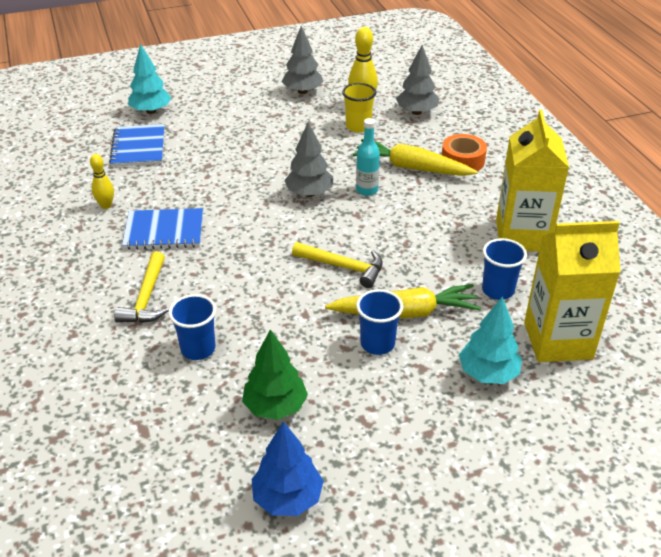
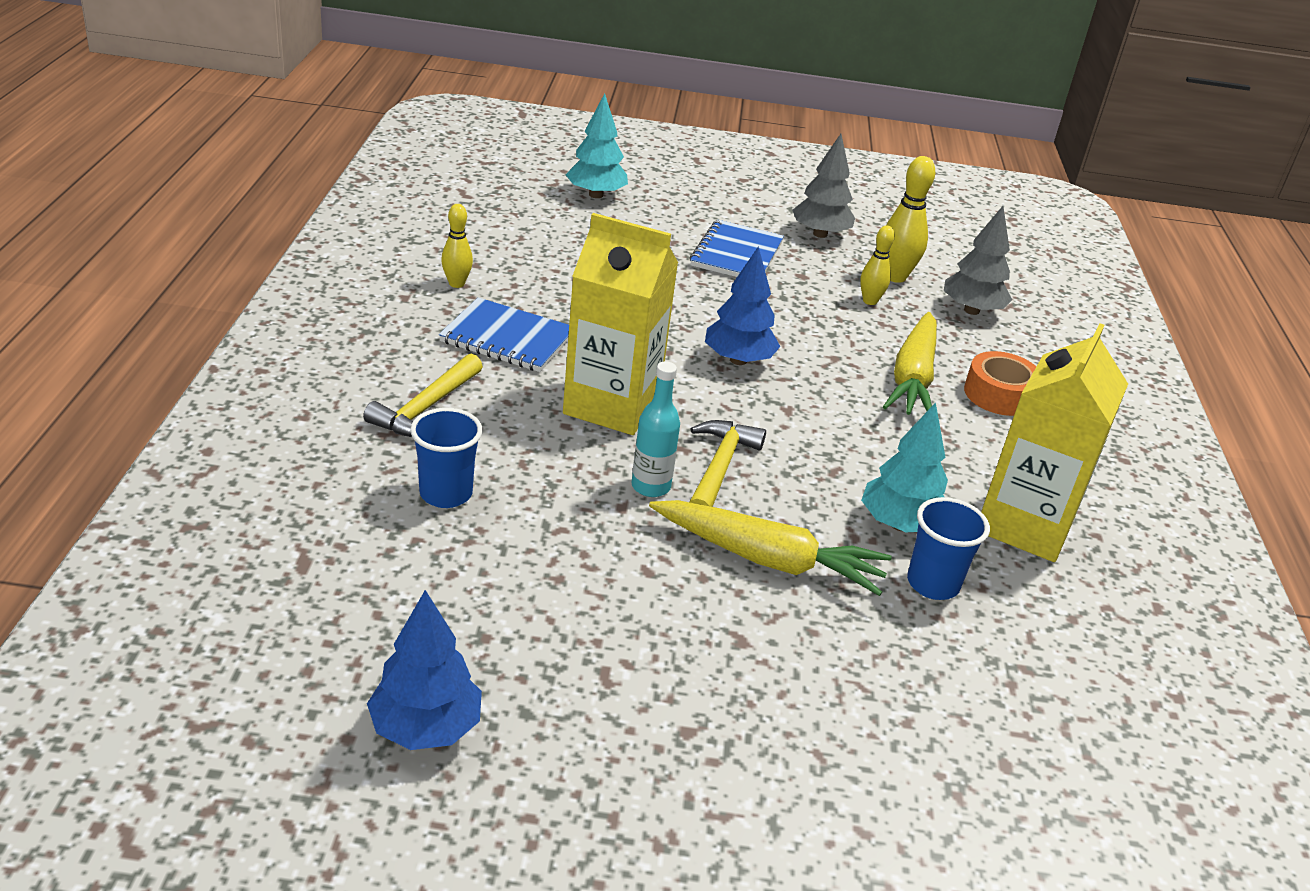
camera: 20 degrees right, 5 degrees down
(138, 147) = (548, 231): blue notebook -> blue notebook (736, 254)
(275, 407) = (495, 605): green tree -> none
(309, 193) = (738, 360): grey tree -> blue tree
(343, 267) = (719, 468): yellow hammer -> yellow hammer turned 120 degrees counterclockwise
(358, 126) = (870, 301): yellow cup -> yellow bowling pin
(367, 190) = (824, 384): turquoise bottle -> turquoise bottle (651, 486)
(377, 344) = (697, 584): blue cup -> none
(411, 168) = (912, 378): yellow carrot -> yellow carrot turned 120 degrees counterclockwise
(488, 373) = (837, 689): turquoise tree -> turquoise tree (899, 524)
(557, 340) = (982, 689): yellow carton -> yellow carton (612, 405)

